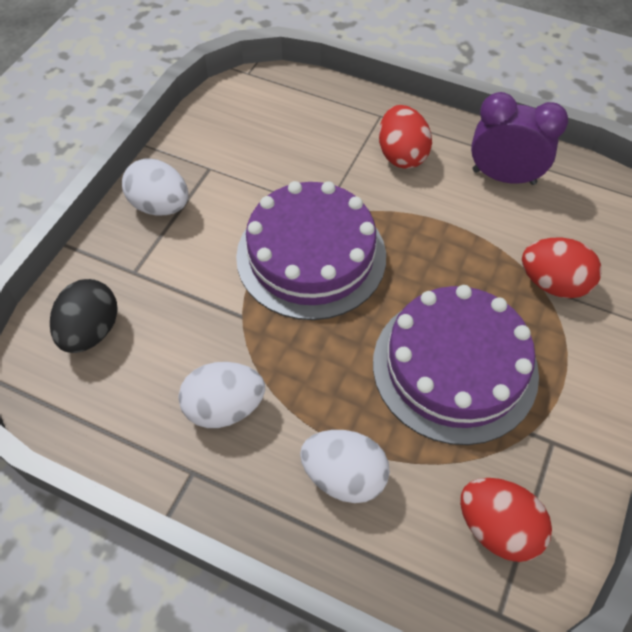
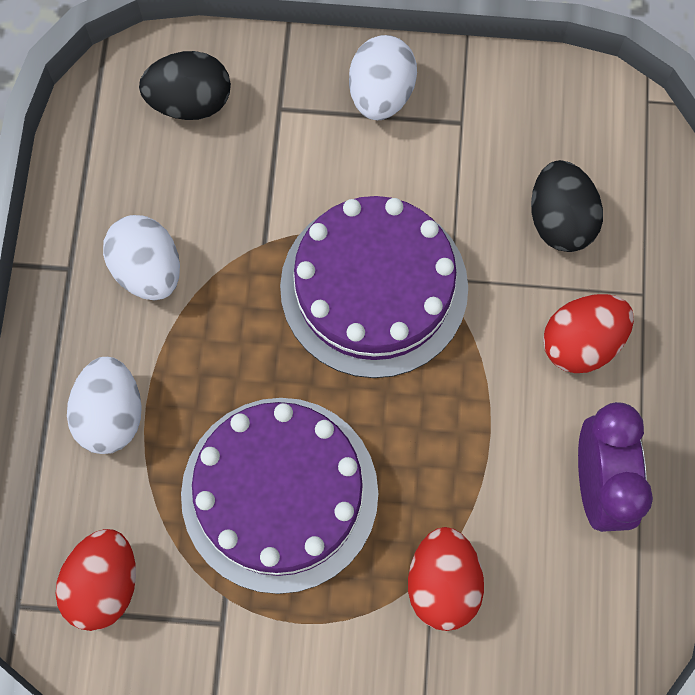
camera: 70 degrees right, 15 degrees up
(309, 139) = (560, 220): none -> black egg

